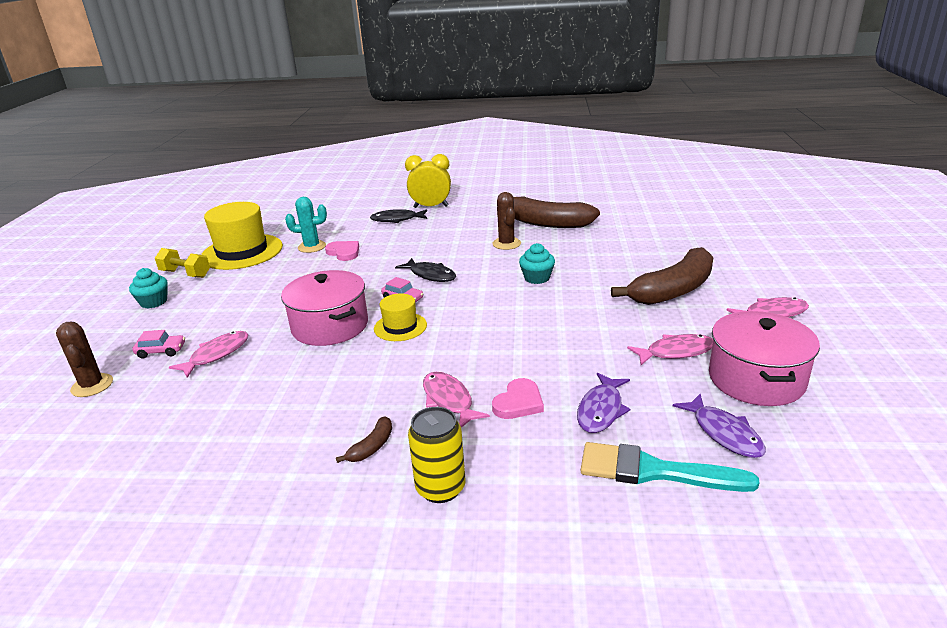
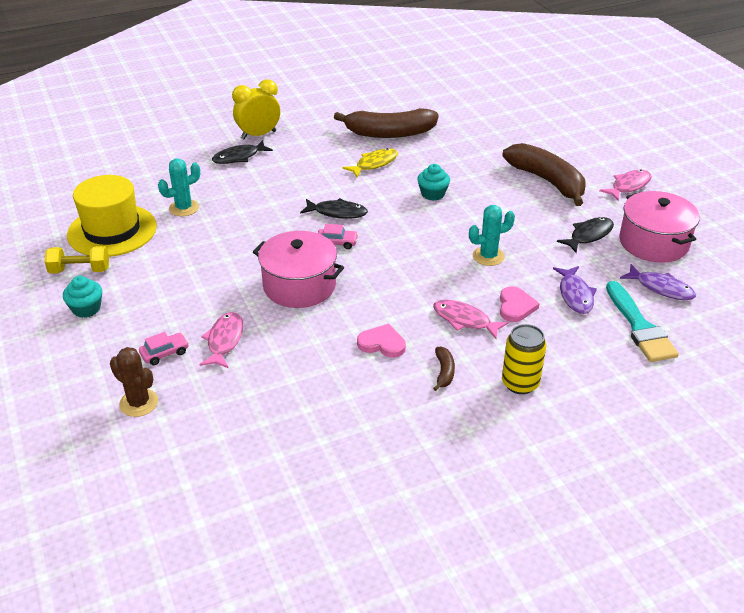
camera: 30 degrees left, 10 degrees up
(344, 252) = (226, 207): pink heart -> pink heart (382, 343)
(400, 327) = (363, 270): yellow hat -> none
(506, 244) = (374, 164): brown cactus -> yellow fish
(538, 345) = (488, 256): none -> turquoise cactus
(654, 471) = (639, 327): turquoise brush -> turquoise brush turned 90 degrees counterclockwise
(673, 290) = (547, 181): brown banana -> brown banana turned 60 degrees counterclockwise
(676, 352) = (589, 235): pink fish -> black fish

